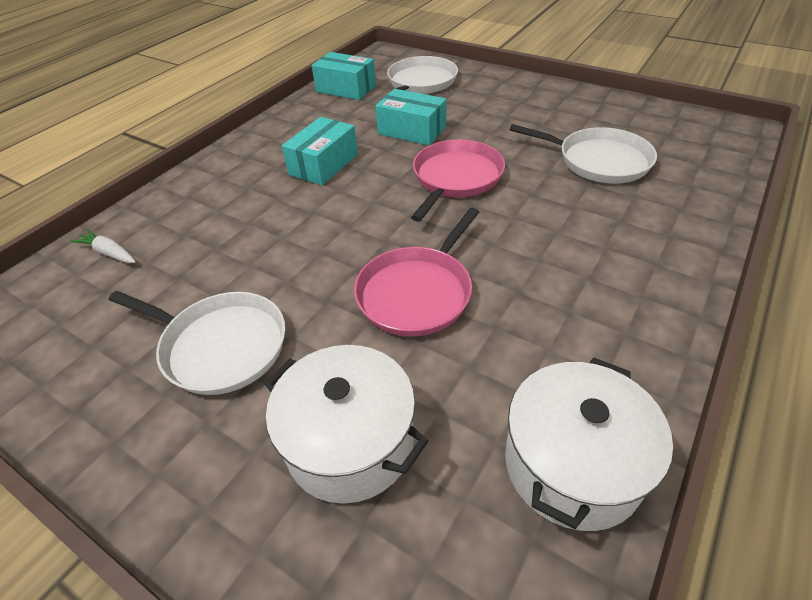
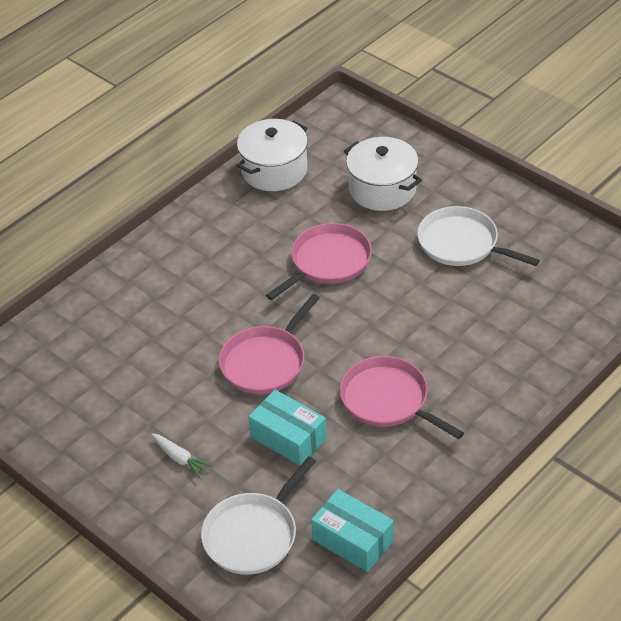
camera: 170 degrees left, 0 degrees up
(109, 253) = (569, 324): white carrot -> white carrot (179, 458)
(324, 164) = (388, 400): turquoise box -> pink pan
(598, 161) = (127, 363): white pan -> none

